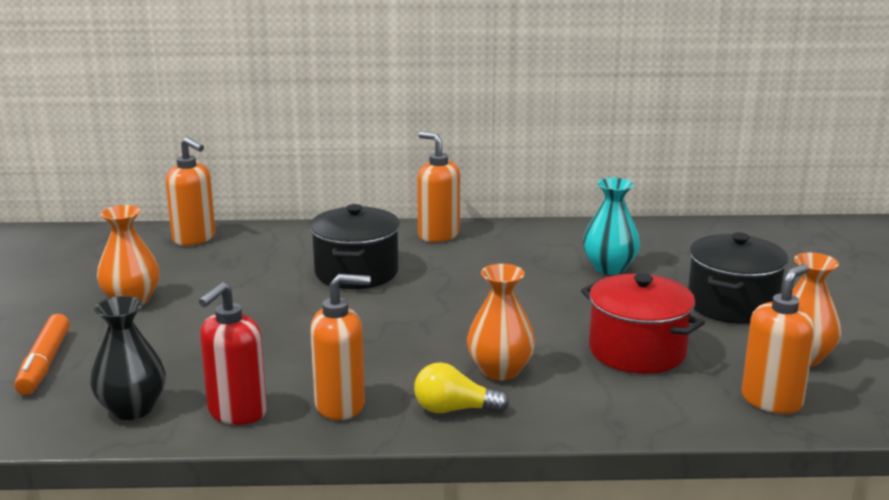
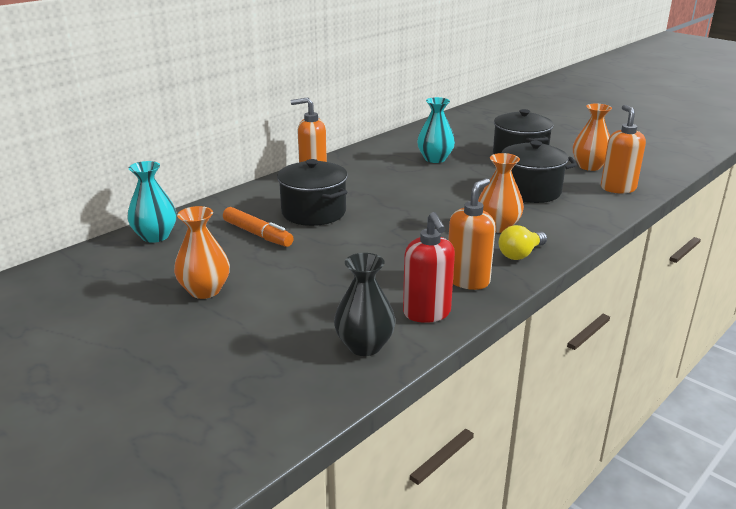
camera: 45 degrees left, 5 degrees up
(44, 364) = (239, 356): orange marker -> orange marker (258, 234)
(194, 239) = (155, 236): orange soap dispenser -> turquoise vase
(637, 351) = (530, 191): red pot -> black pot

